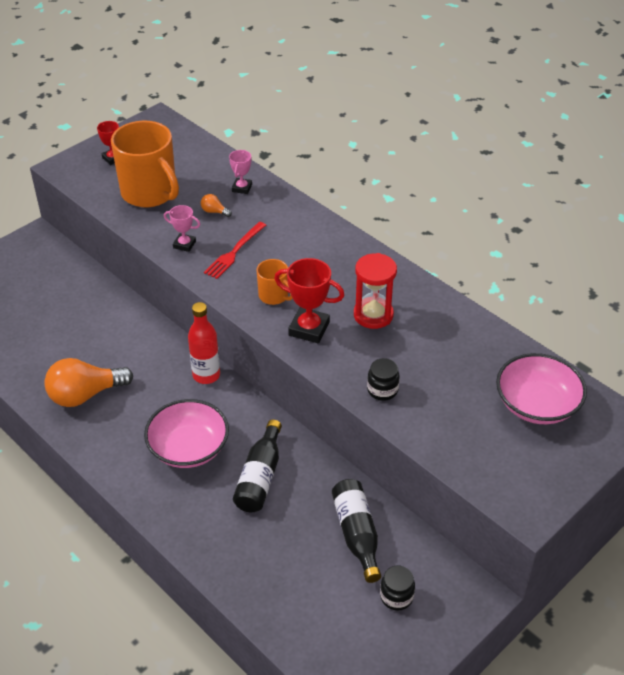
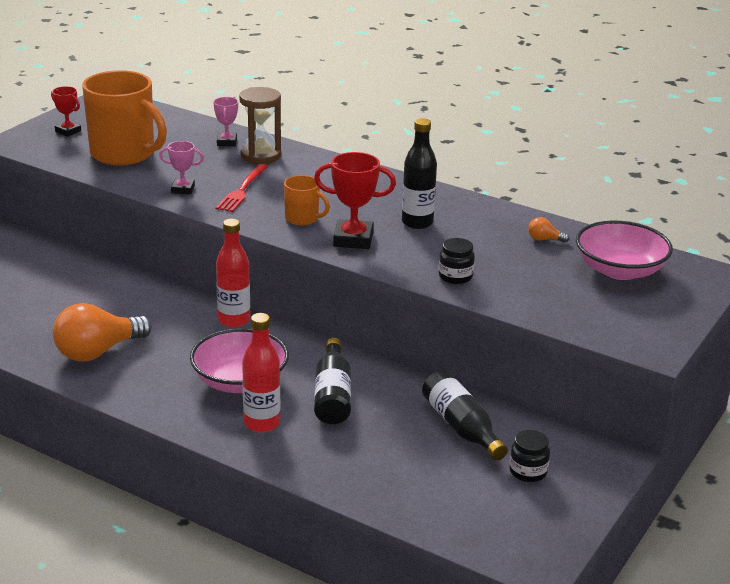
camera: 15 degrees left, 15 degrees down
(191, 499) = (262, 423): none -> red bottle
(214, 211) = (204, 162): orange light bulb -> orange light bulb (544, 239)
(265, 209) = (261, 156): none -> brown hourglass
(373, 315) = (417, 222): red hourglass -> black bottle

